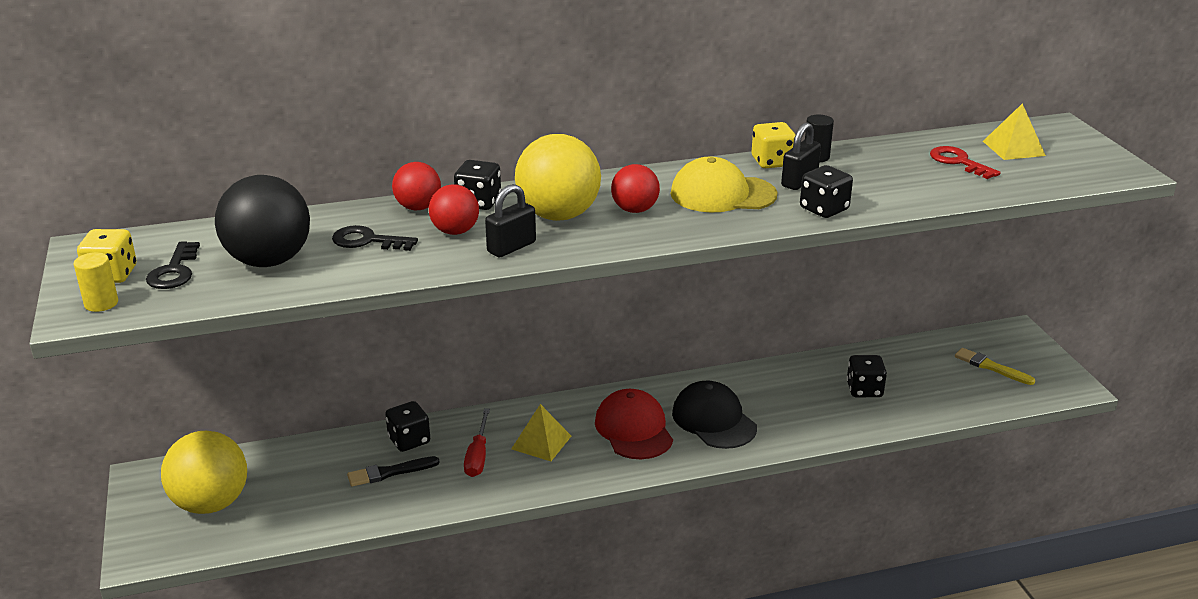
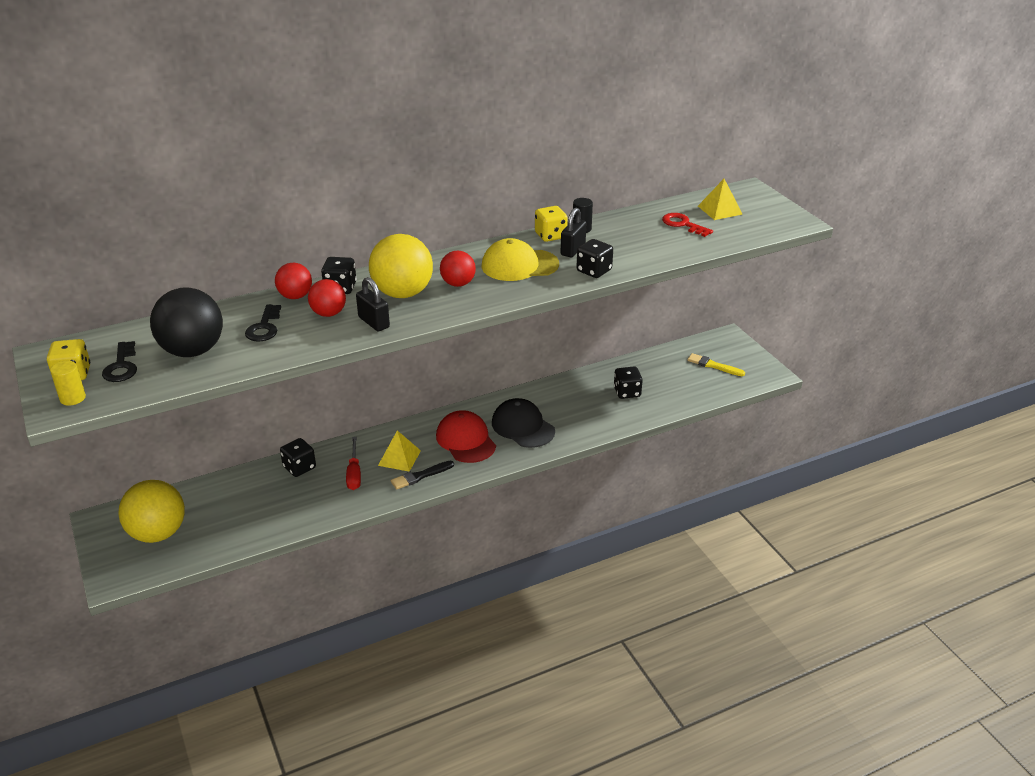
camera: 10 degrees left, 5 degrees up
(367, 241) = (264, 327): black key -> black key turned 90 degrees counterclockwise
(390, 472) = (290, 494): black brush -> black brush (420, 476)
(511, 247) = (374, 322): black padlock -> black padlock turned 75 degrees counterclockwise

